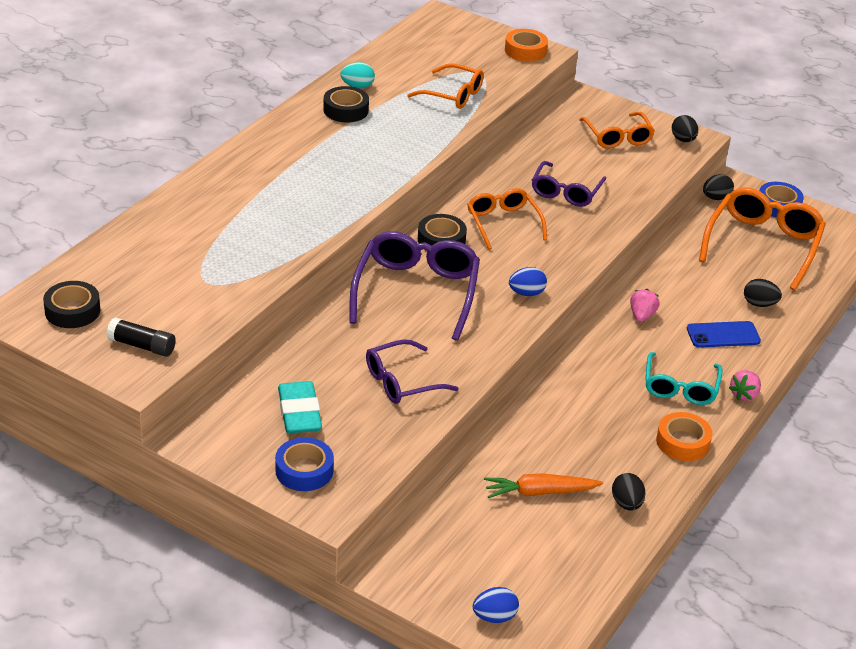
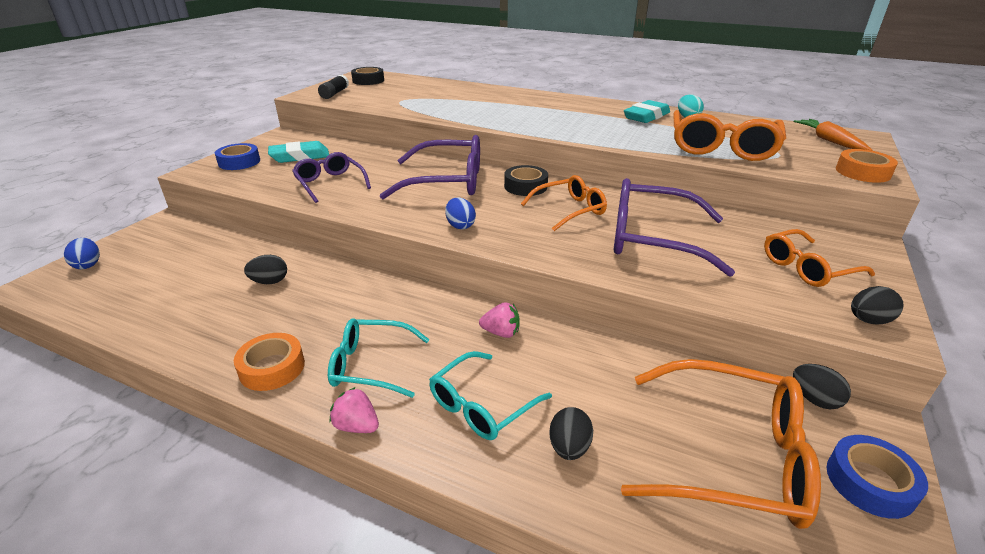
camera: 85 degrees right, 5 degrees down
(346, 110) = (646, 116): black tape -> turquoise eraser
(452, 95) = (722, 147): orange glasses -> orange glasses, size x1.62
(539, 492) = (224, 278): orange carrot -> orange carrot (829, 141)
(566, 191) = (653, 239): purple glasses -> purple glasses, size x1.62
(626, 503) = (188, 328): black egg -> black egg (270, 282)
(723, 335) = (482, 405): blue phone -> turquoise glasses

